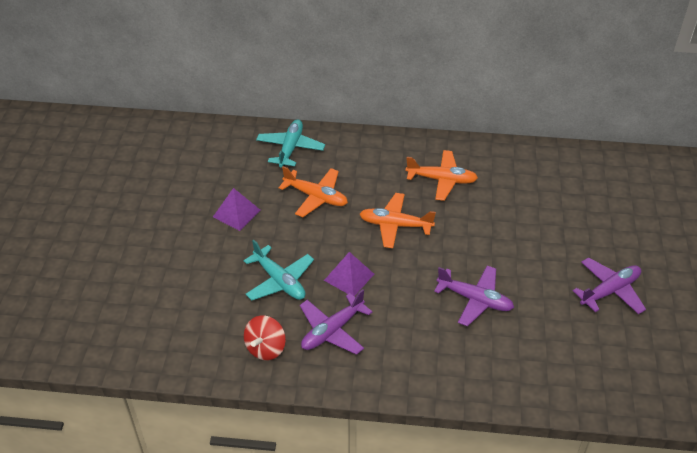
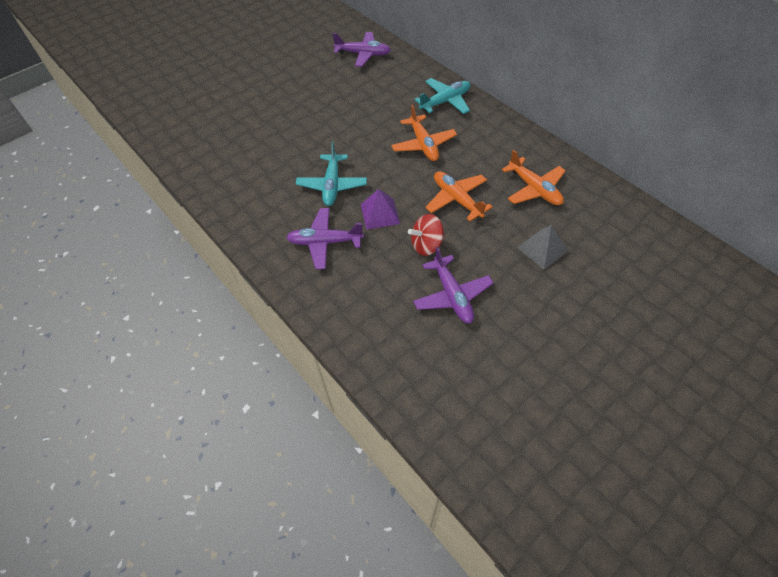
camera: 45 degrees right, 10 degrees up
(236, 213) = (358, 124): purple pyramid -> none
(266, 348) = (271, 223): red spinning top -> red spinning top (426, 245)
(496, 222) = (542, 249): none -> grey pyramid
(609, 291) = (580, 374): purple plane -> purple plane (363, 54)

